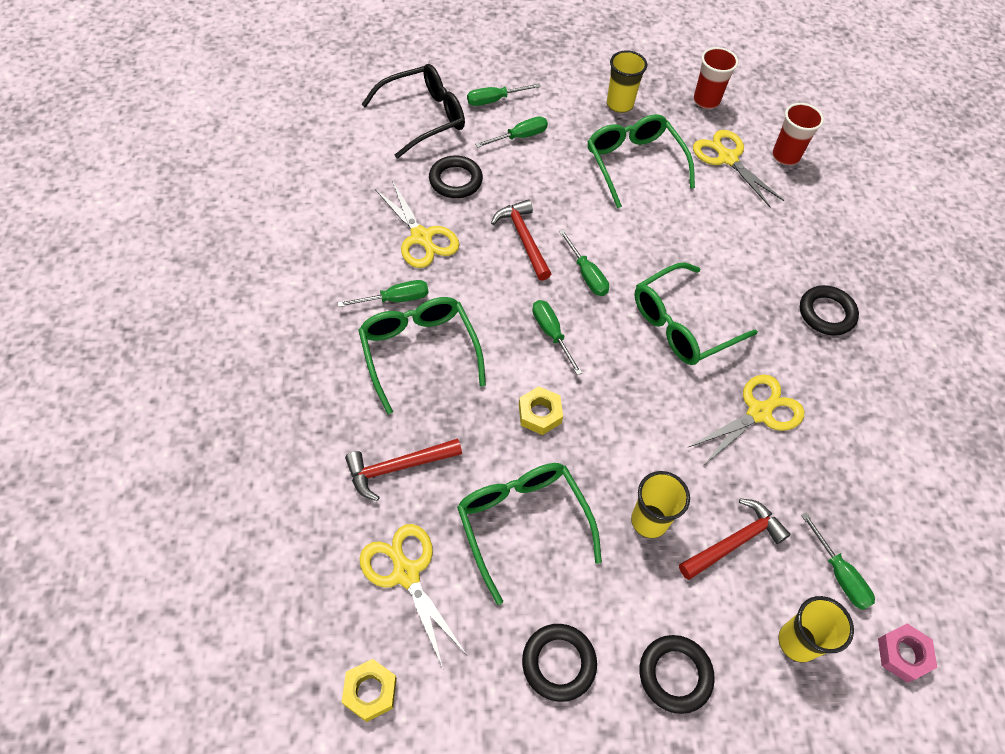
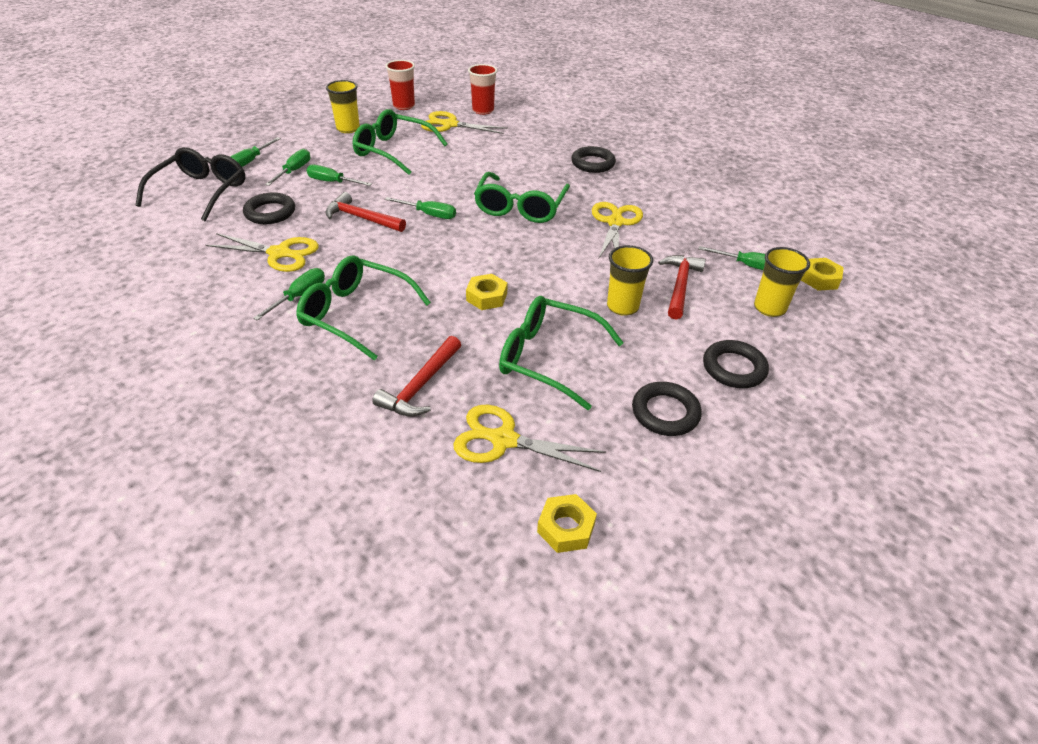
camera: 40 degrees left, 15 degrees down
(551, 334) = (442, 254): green screwdriver -> green screwdriver (332, 182)
(903, 654) = (819, 279): pink nut -> yellow nut

